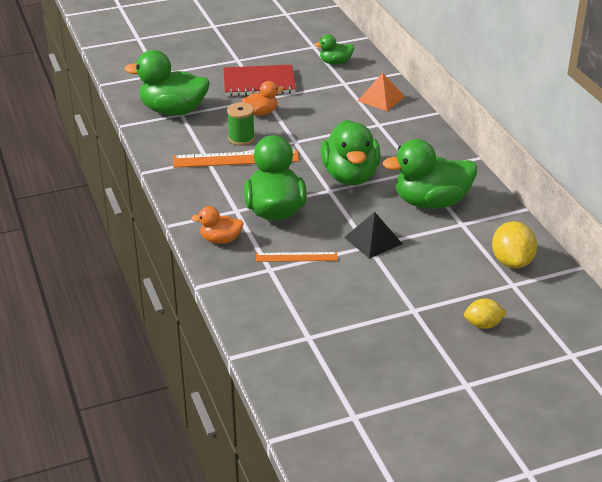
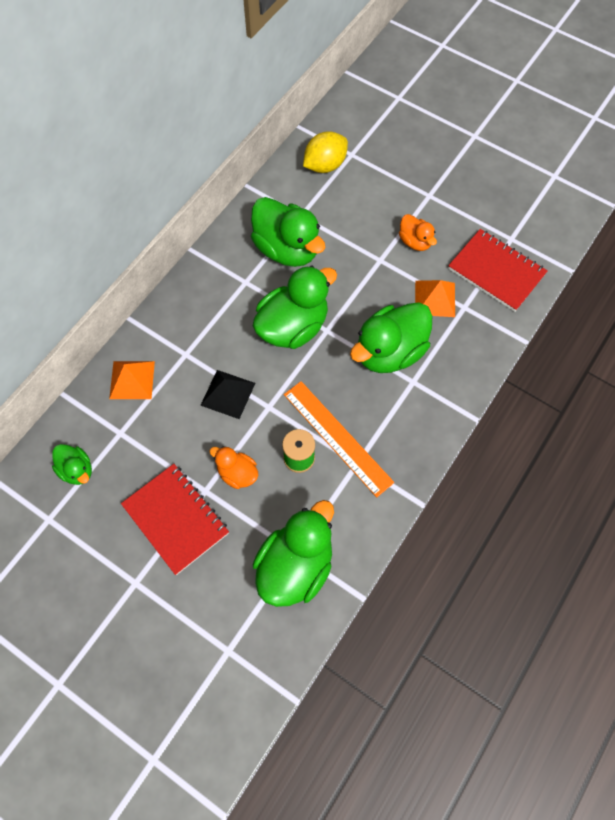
camera: 125 degrees left, 30 degrees up
(173, 111) = (295, 566): green duck -> green duck turned 120 degrees counterclockwise
(220, 240) = (461, 365): orange duck -> orange duck (415, 241)
(283, 307) = (496, 271): none -> red notebook
(296, 257) = (435, 298): orange ruler -> orange pyramid
(373, 240) = (371, 260): black pyramid -> black pyramid (228, 394)
(483, 325) = (410, 151): yellow lemon -> none

